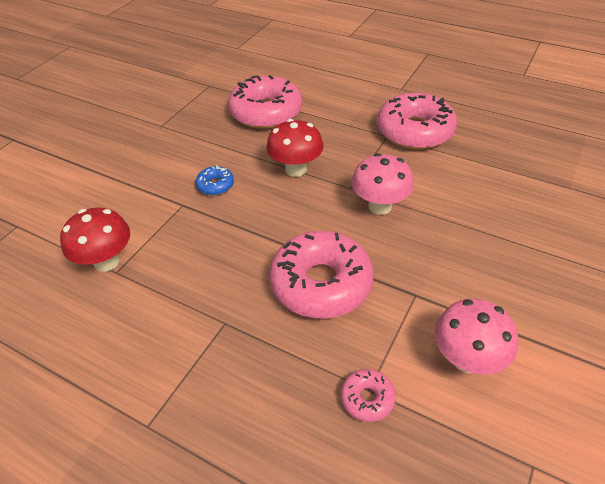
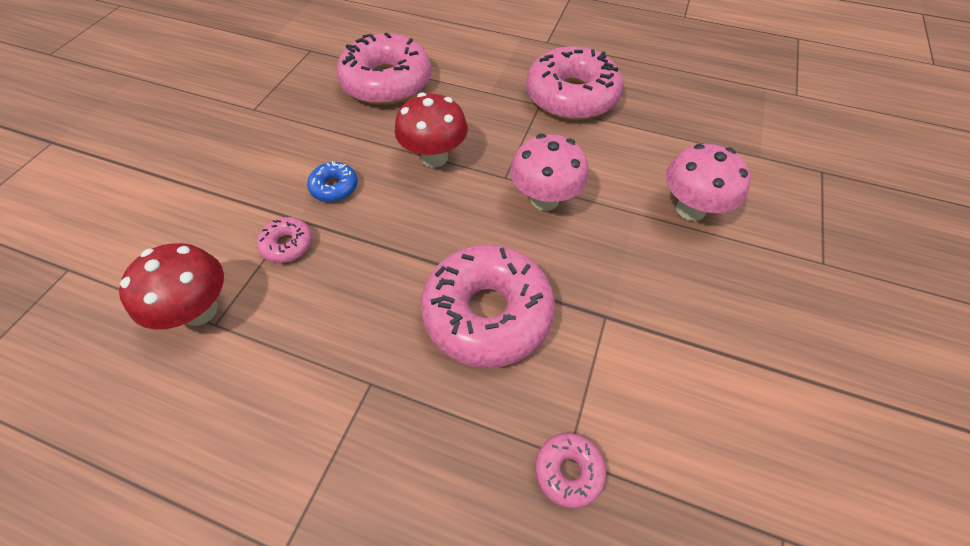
camera: 10 degrees left, 10 degrees up
(175, 223) = (287, 245): none -> pink donut
(467, 359) = (681, 399): pink mushroom -> pink mushroom (690, 209)

